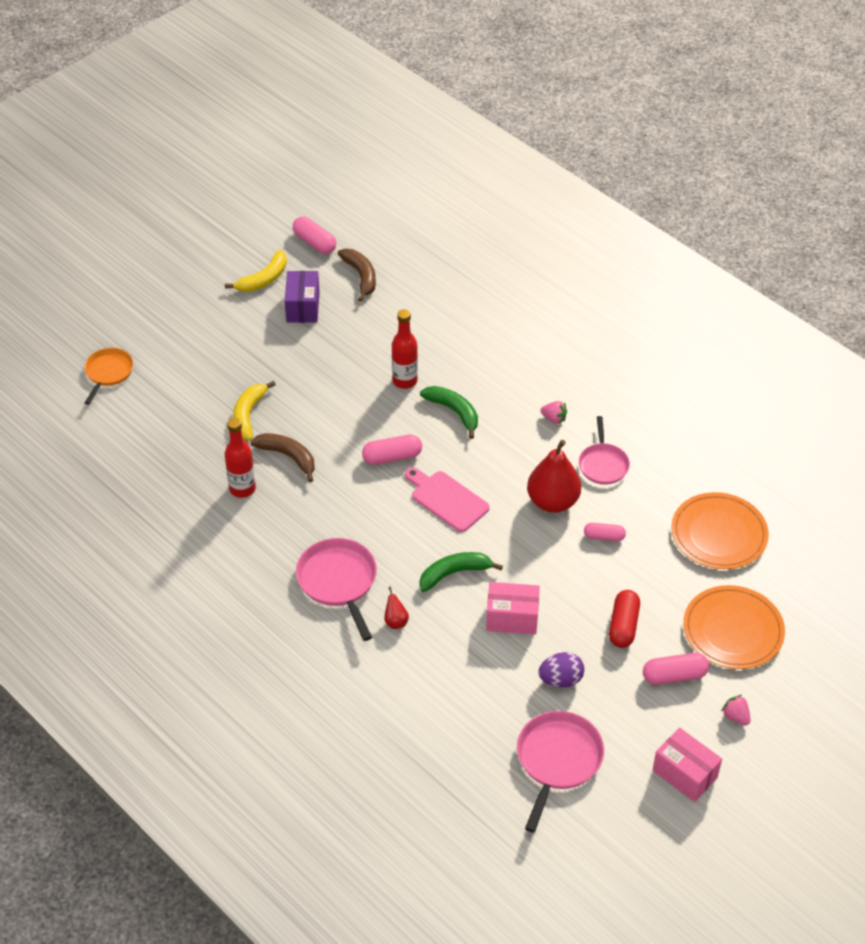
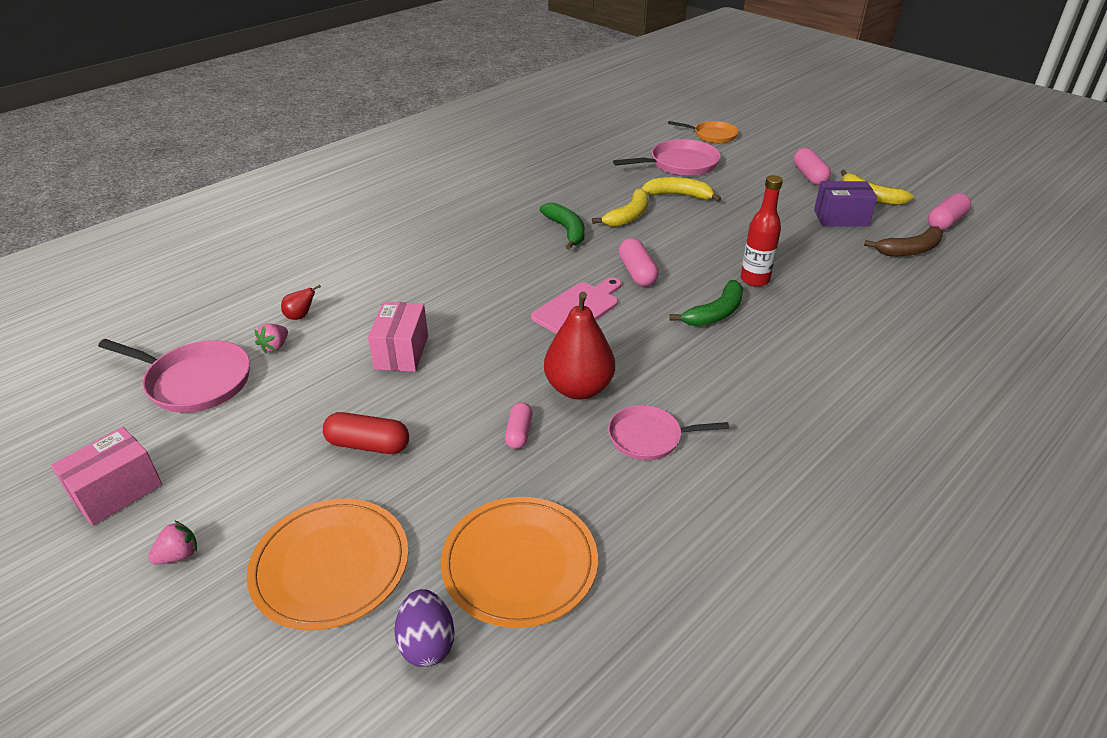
camera: 90 degrees right, 10 degrees down
(242, 489) = (586, 196): red bottle -> none
(288, 457) = (628, 216): brown banana -> yellow banana
(338, 582) = (470, 245): pink pan -> pink pan (680, 164)
(395, 621) = (414, 277): red pear -> red pear (300, 316)
(454, 573) = (471, 312): green banana -> green banana (566, 230)
(554, 418) = (725, 393): pink strawberry -> pink strawberry (275, 347)
(560, 680) = (303, 387): purple egg -> purple egg (427, 644)
(674, 676) = (272, 491): pink capsule -> pink capsule (809, 176)

